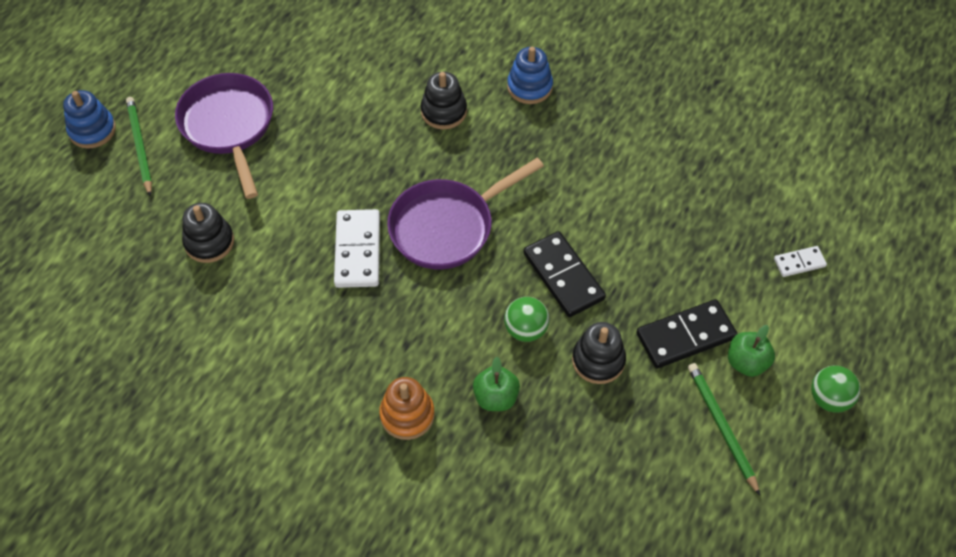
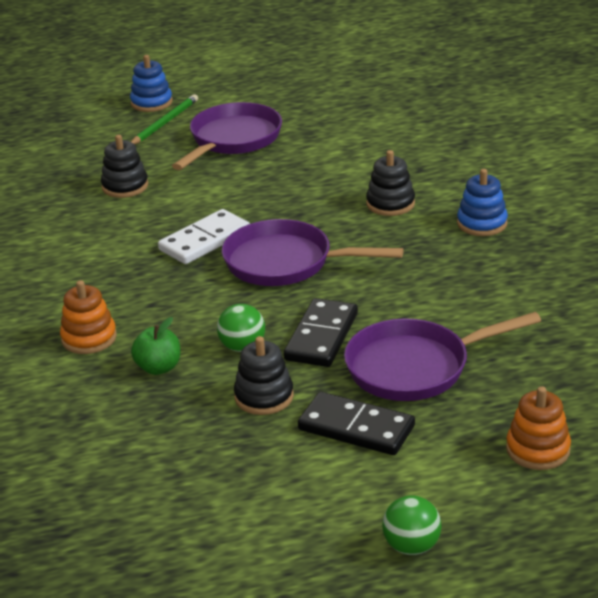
camera: 50 degrees right, 25 degrees down
(653, 254) = (415, 367): none -> purple pan
(721, 427) = (289, 497): green pencil -> none
(746, 362) = (379, 476): green apple -> none
(799, 263) = (538, 449): white domino -> orange stacking toy

